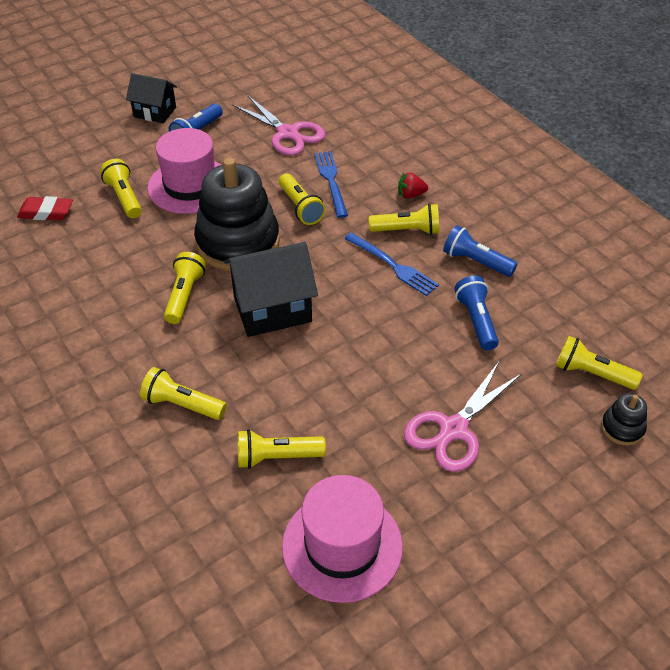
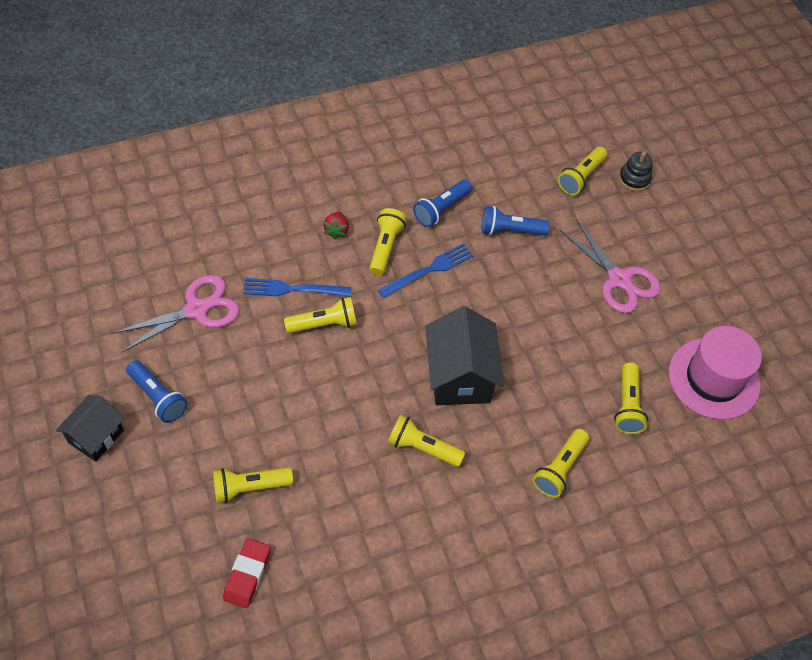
camera: 80 degrees left, 10 degrees up
(190, 186) = (253, 418): pink hat -> none
(238, 243) = (360, 388): black stacking toy -> none

